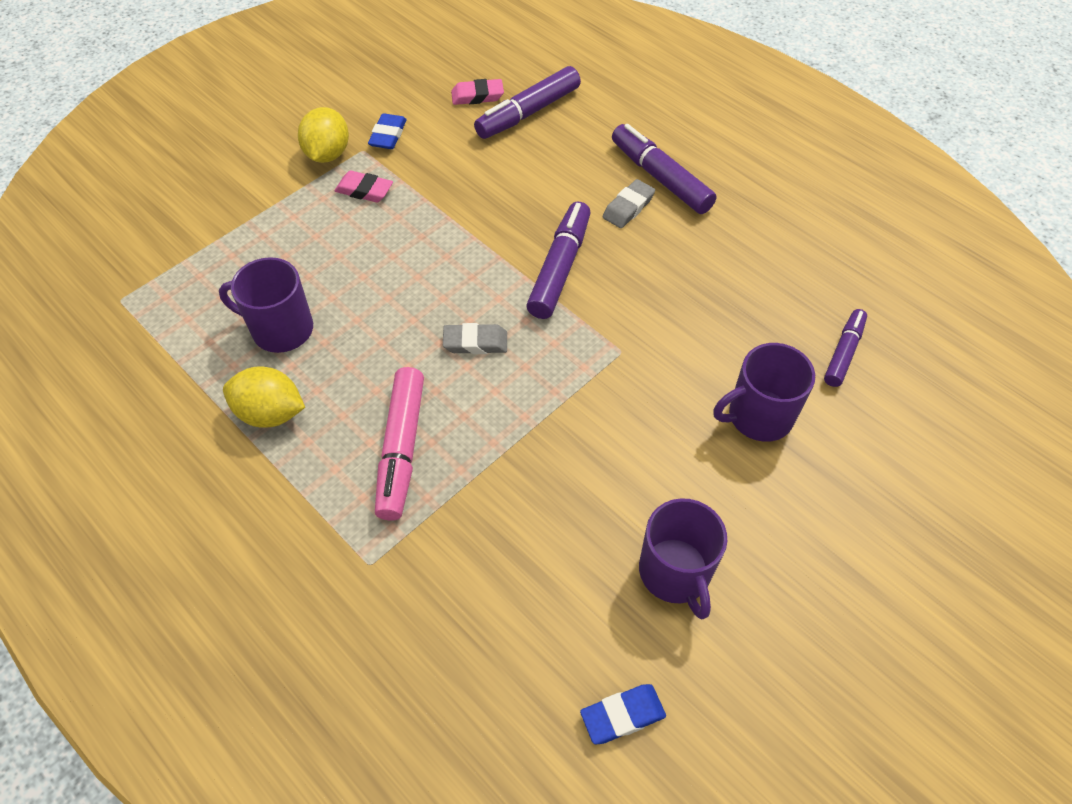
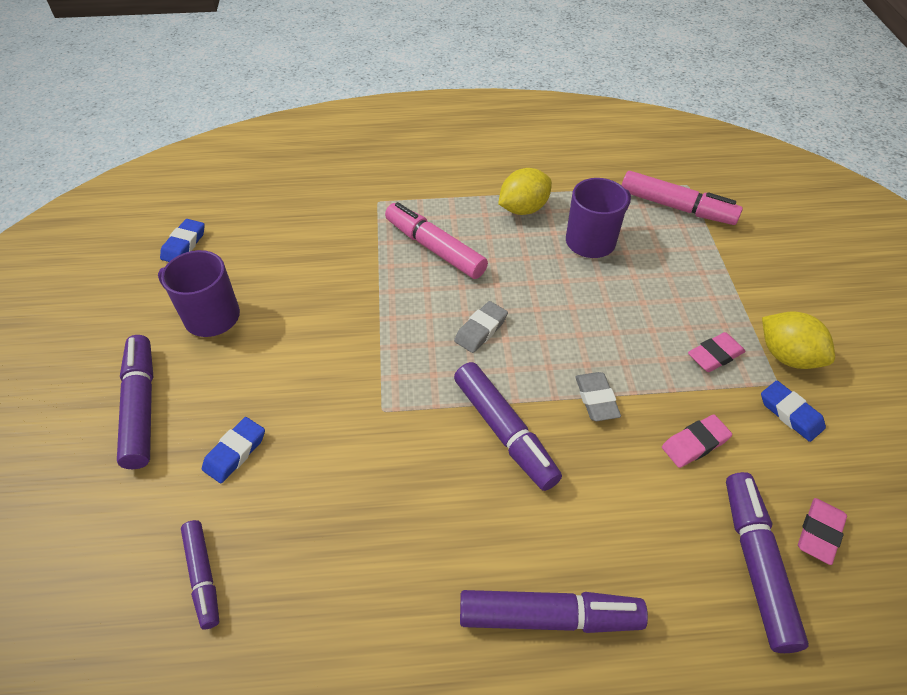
camera: 130 degrees right, 5 degrees down
(170, 291) = (676, 207): none -> pink marker
(464, 169) = (694, 443): none -> pink eraser
(628, 207) = (531, 546): grey eraser -> grey eraser (596, 399)
(758, 416) = (235, 452): purple mug -> blue eraser
(807, 526) = (141, 406): none -> purple marker

